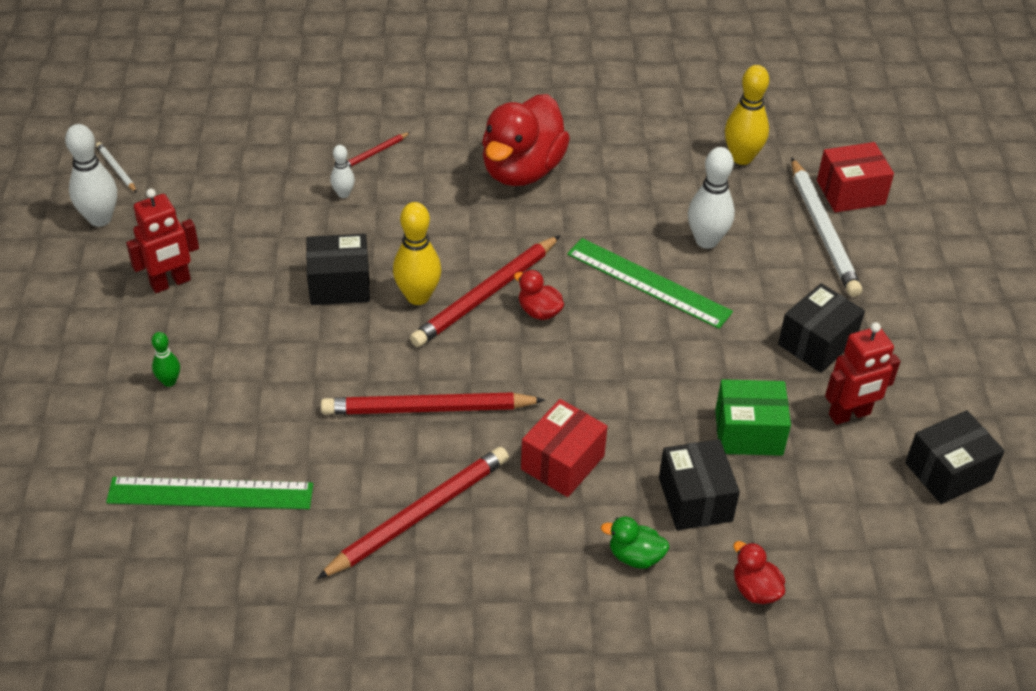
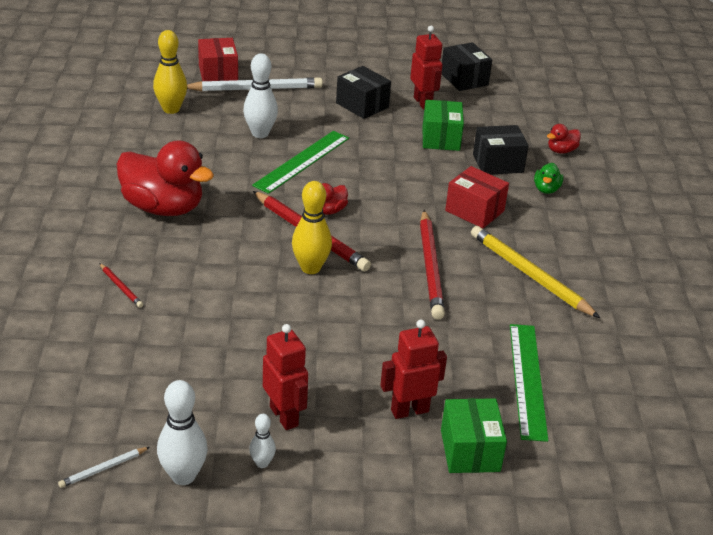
camera: 90 degrees left, 10 degrees down
(102, 431) = (470, 450): none -> green box
(169, 381) = (409, 410): green bowling pin -> red robot
(339, 285) = (294, 310): black box -> none
(343, 194) = (175, 307): white bowling pin -> white bowling pin (262, 463)
(419, 515) = (529, 275): red pencil -> yellow pencil

